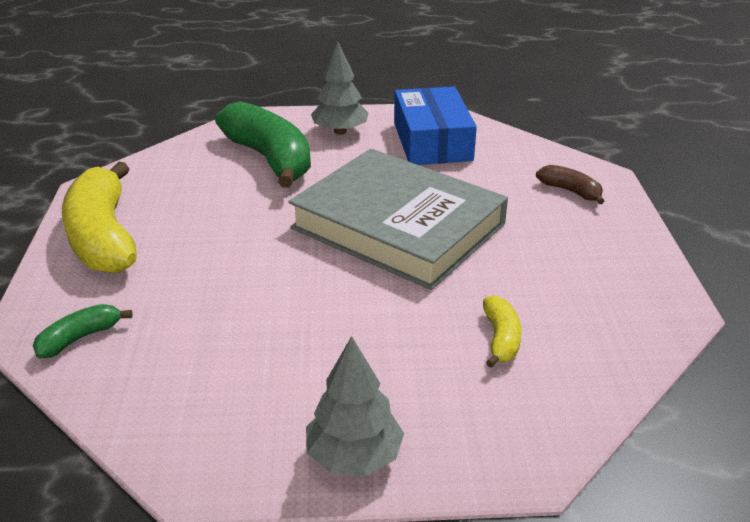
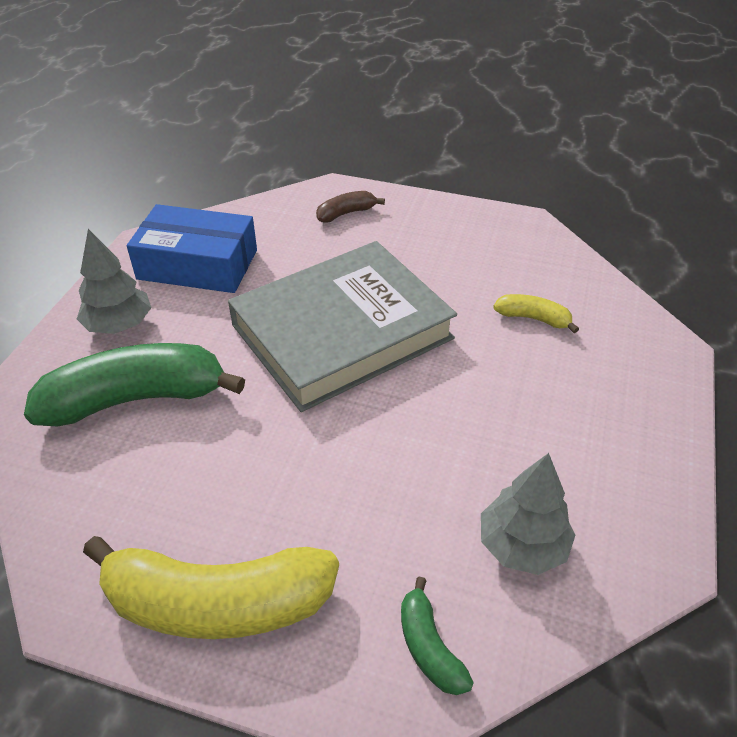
camera: 70 degrees left, 10 degrees up
(354, 456) = (654, 443): grey tree -> grey tree (522, 546)

